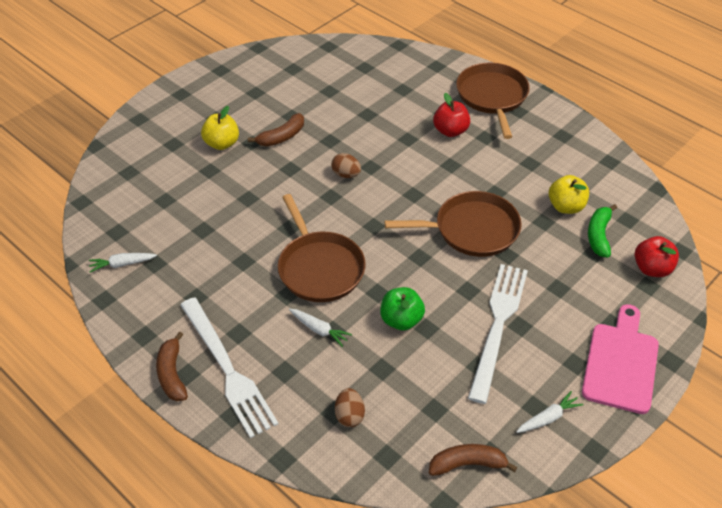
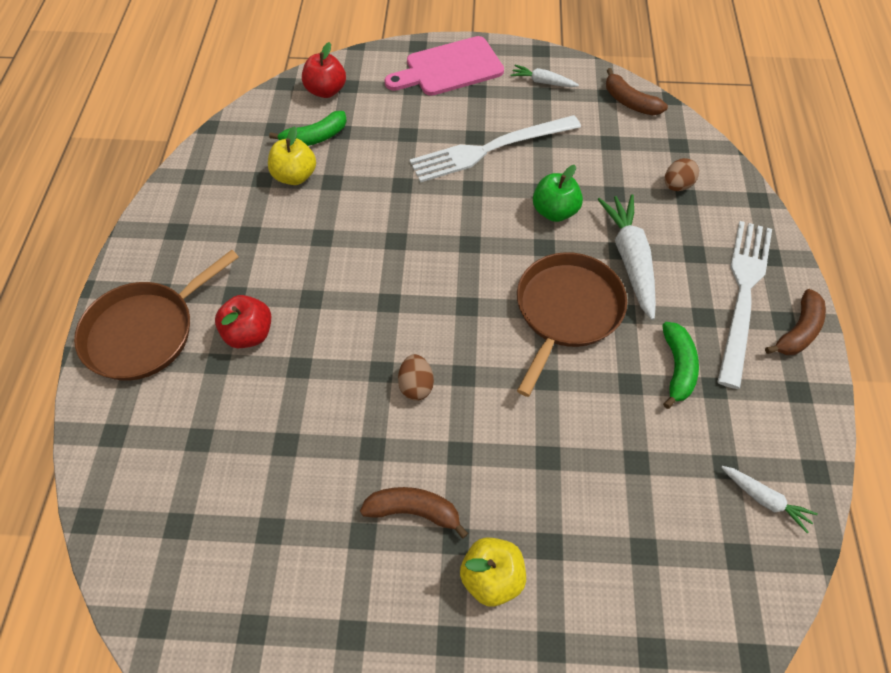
camera: 130 degrees left, 10 degrees up
(226, 290) = (677, 368): none -> green banana
(319, 330) = (630, 260): white carrot -> white carrot, size x1.87
(471, 230) = (394, 226): brown pan -> none

